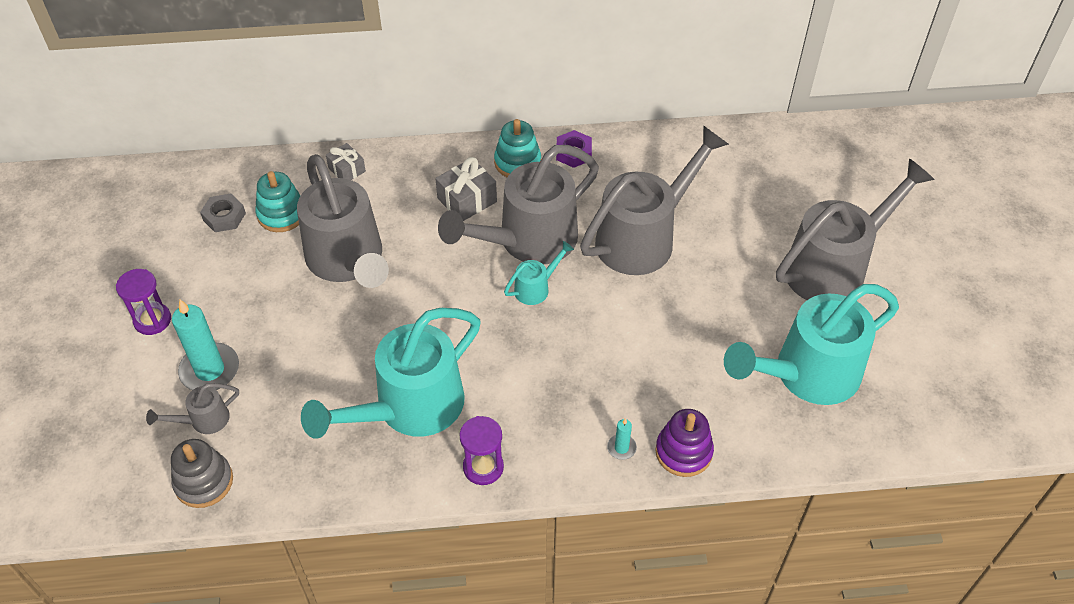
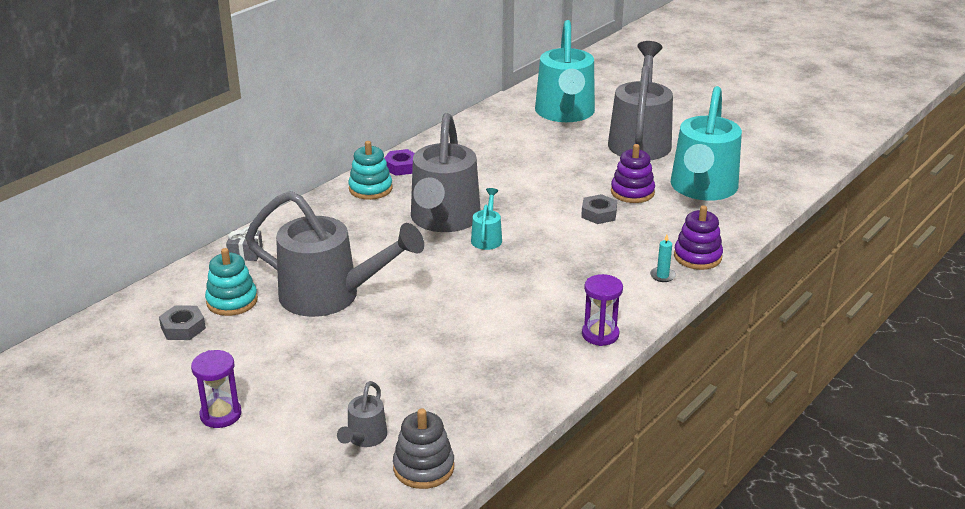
camera: 45 degrees left, 20 degrees down
(210, 370) = (321, 410): turquoise candle -> none
(409, 408) = (504, 338): turquoise watering can -> turquoise watering can (565, 113)
(467, 200) = (366, 223): grey gift -> none
(644, 238) = (514, 182): grey watering can -> none
(666, 332) = (599, 214): none -> grey nut
(733, 328) = (632, 192): none -> purple stacking toy

